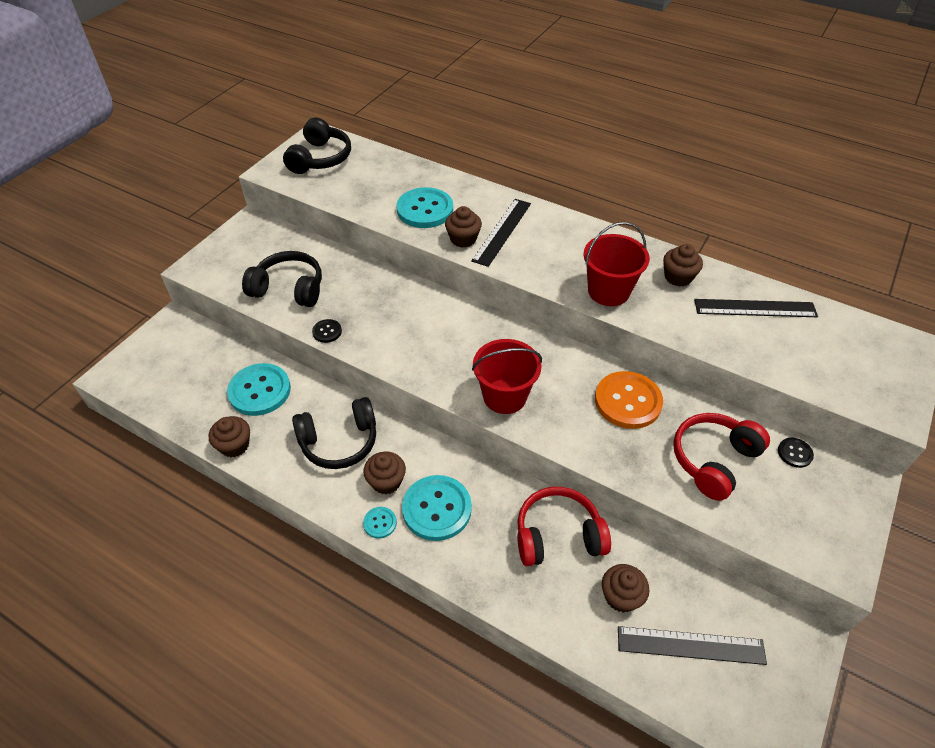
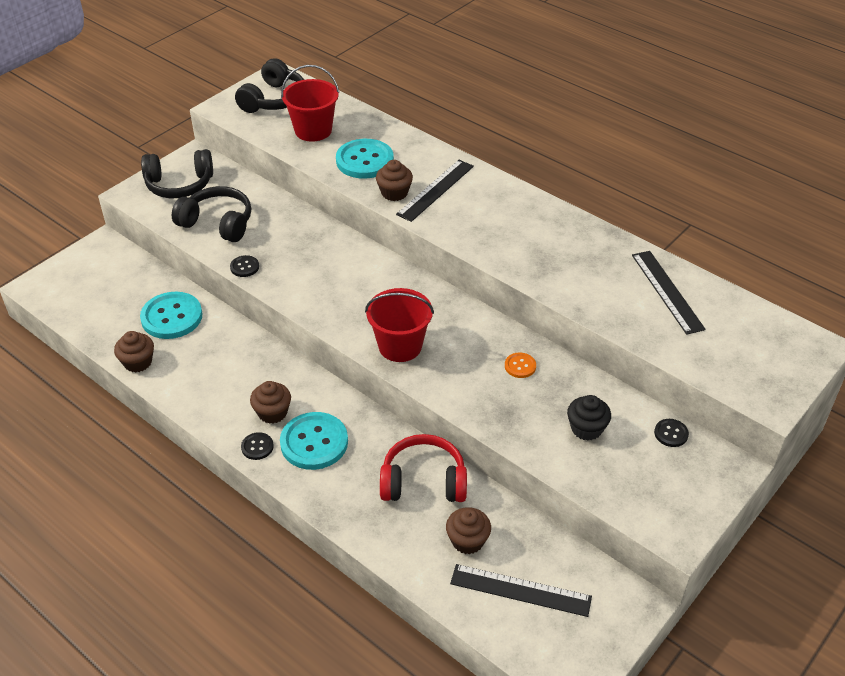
camera: 10 degrees right, 5 degrees down
(339, 442) = (237, 372): black headphones -> black headphones (179, 185)
(380, 523) = (257, 447): turquoise button -> black button
(608, 291) = (524, 258): red bucket -> red bucket (313, 130)
(628, 401) = (520, 366): orange button -> orange button, size x0.47
(678, 277) = (599, 253): brown cupcake -> none
(713, 460) = (586, 428): red headphones -> black cupcake
(755, 308) = (667, 291): black ruler -> black ruler turned 60 degrees clockwise

